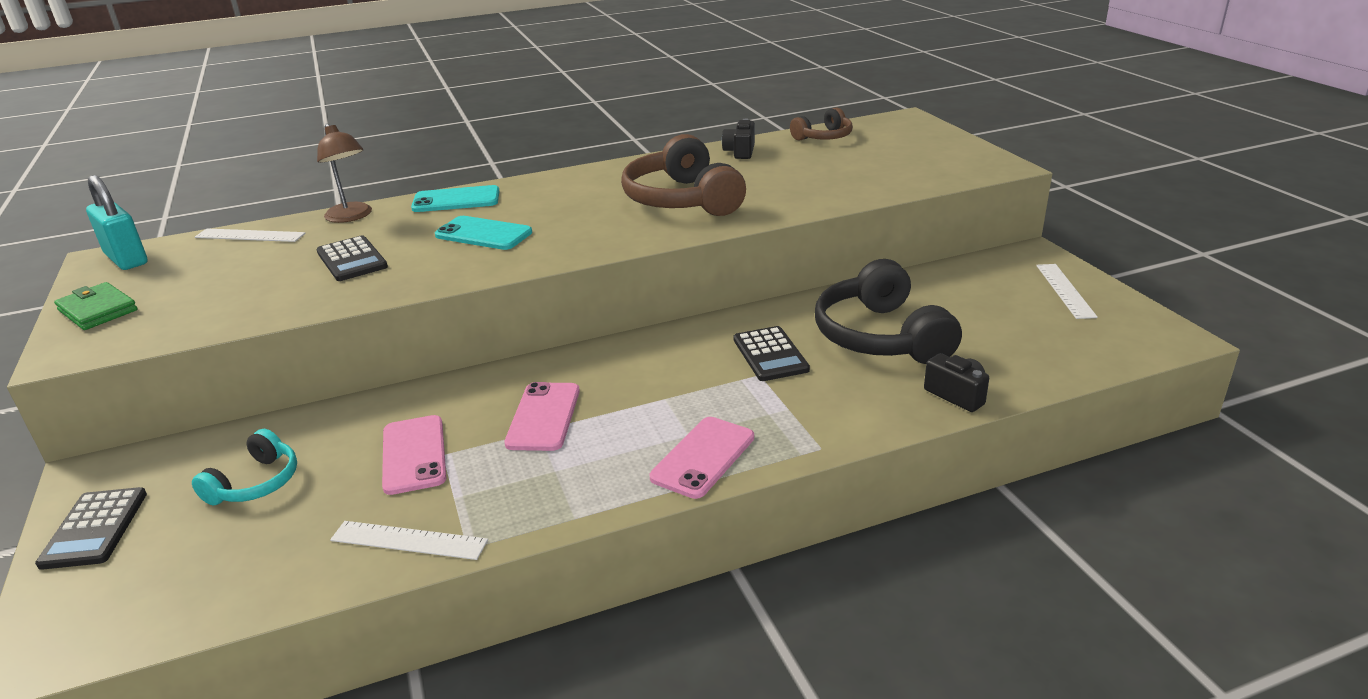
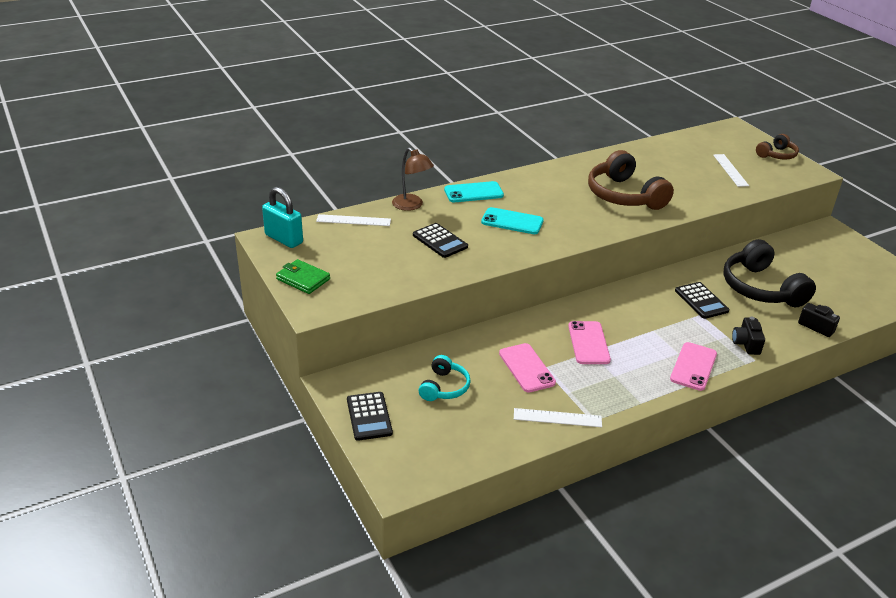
camera: 10 degrees left, 5 degrees up
(740, 152) = (639, 155): black camera -> black camera (746, 344)
(823, 137) = (688, 143): brown headphones -> brown headphones (776, 155)
(1065, 290) = (856, 256): white ruler -> white ruler (730, 170)

